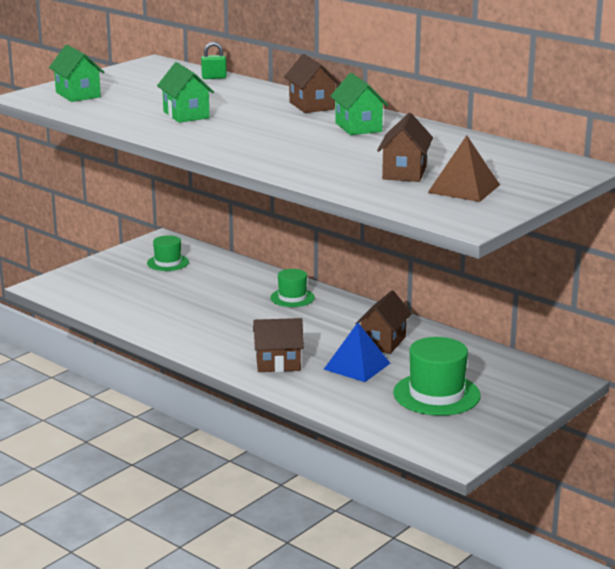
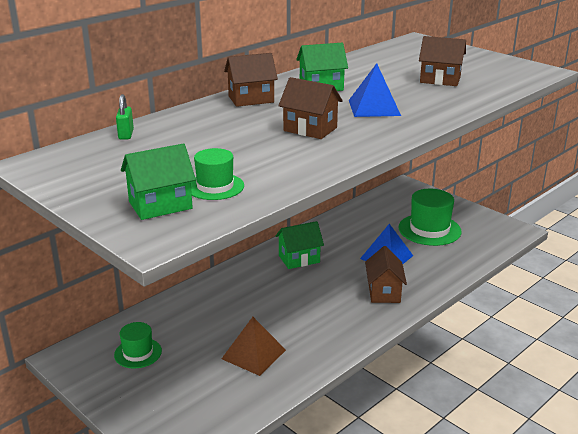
camera: 85 degrees left, 5 degrees up
(186, 115) = (267, 148): green house -> green house (299, 259)
(292, 298) = (250, 279): green hat -> green hat (215, 186)
(297, 146) = (374, 108): none -> blue pyramid
(383, 342) = (344, 243): brown house -> brown house (310, 129)
(463, 188) = (471, 67): brown pyramid -> brown pyramid (254, 354)

